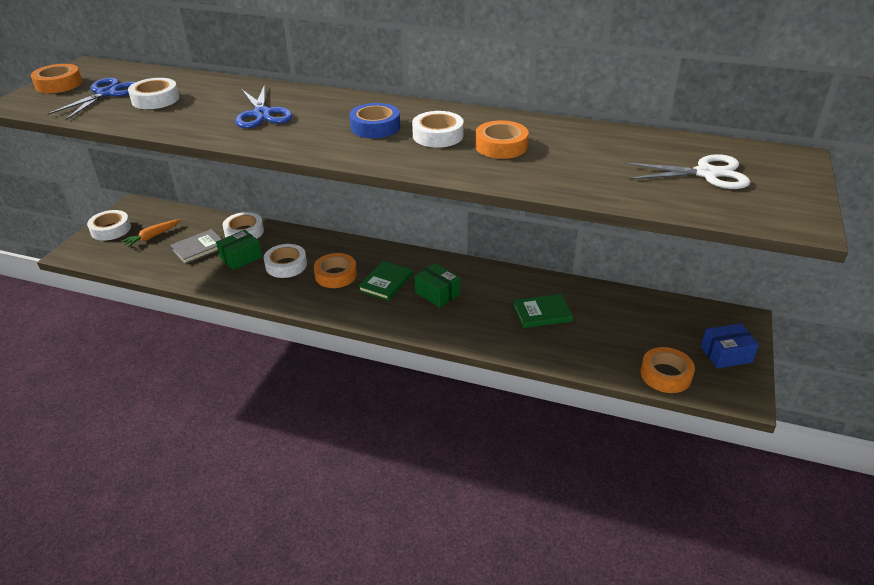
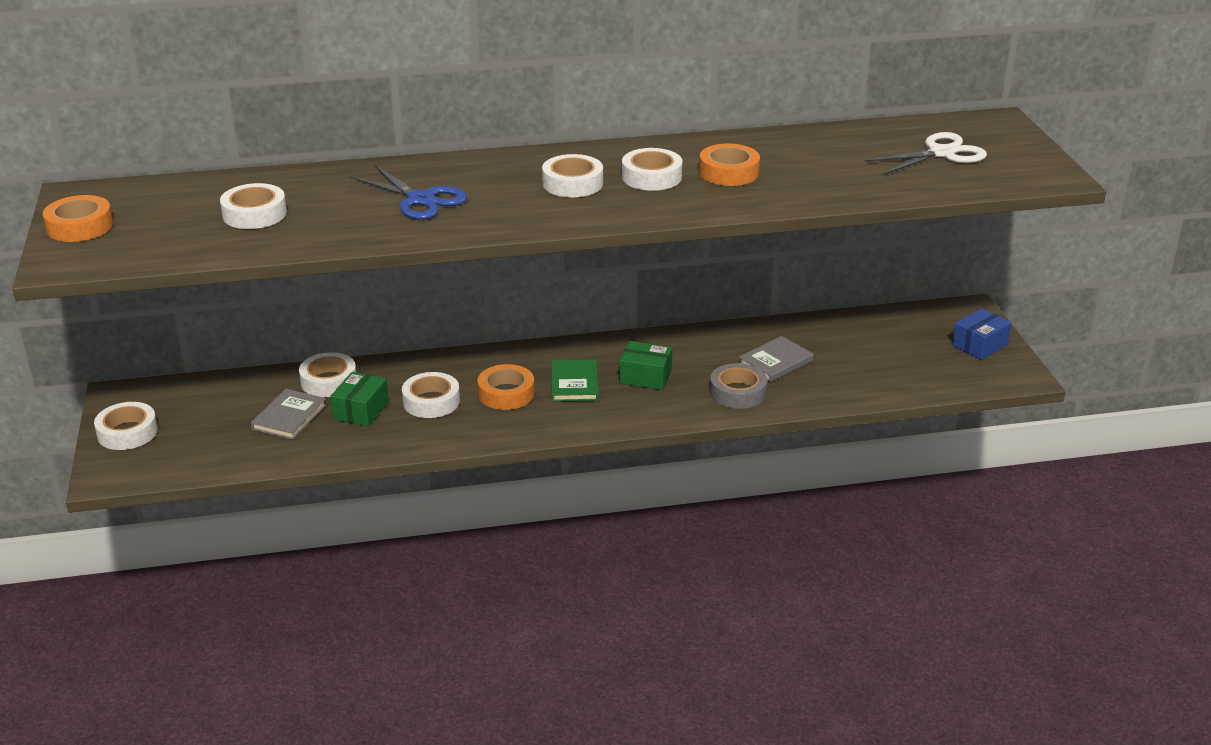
camera: 30 degrees left, 5 degrees down
(106, 94) = (173, 222): blue scissors -> none
(152, 237) = (203, 423): orange carrot -> none
(375, 127) = (572, 183): blue tape -> white tape
(491, 328) = (737, 392): none -> grey tape
(542, 313) = (775, 362): green book -> grey book
(665, 375) = (941, 380): orange tape -> none

